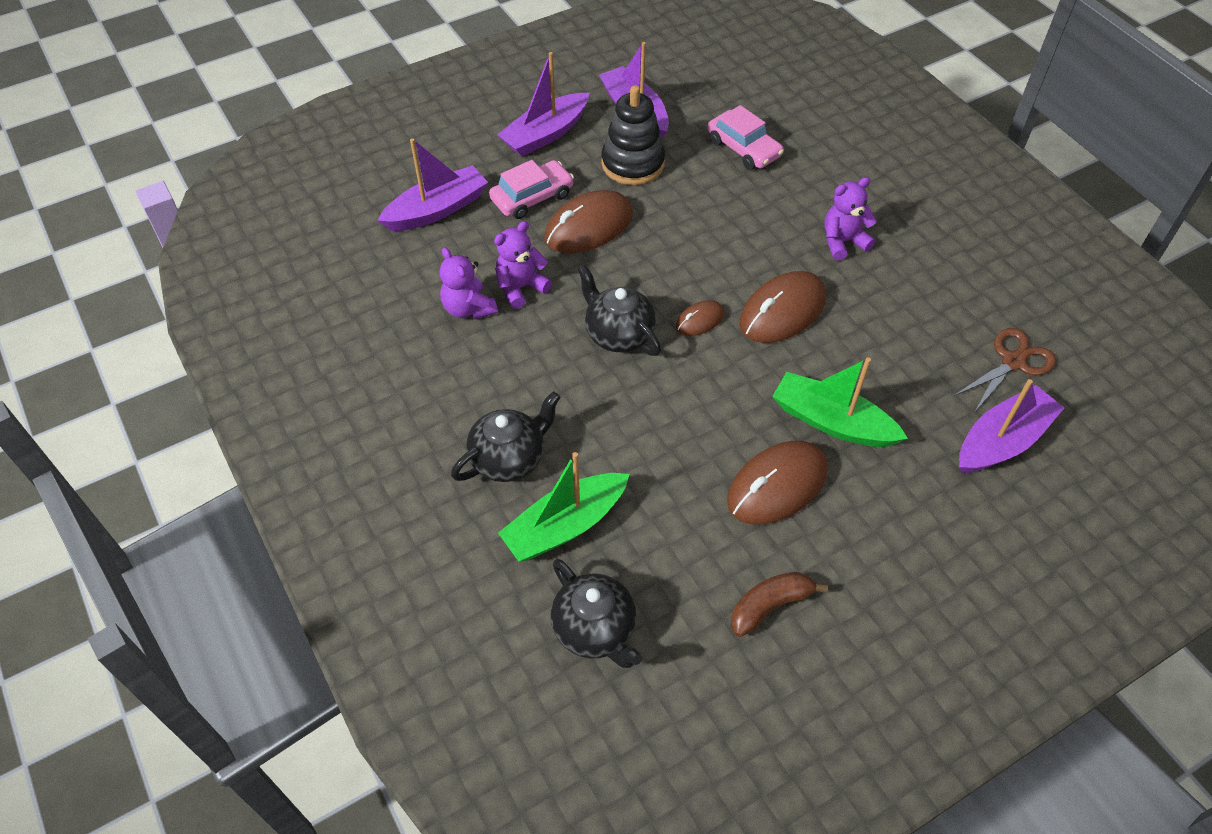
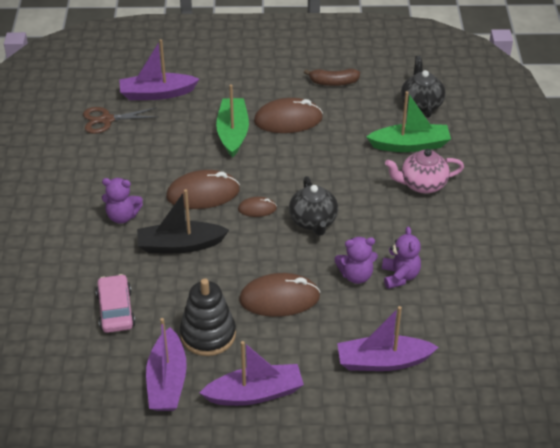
camera: 150 degrees left, 10 degrees down
(509, 458) = (422, 184): black teapot -> pink teapot
(532, 197) = (304, 340): pink car -> none
(746, 237) = (180, 245): none -> black boat
(832, 422) = (233, 133): green boat -> green boat turned 150 degrees counterclockwise

